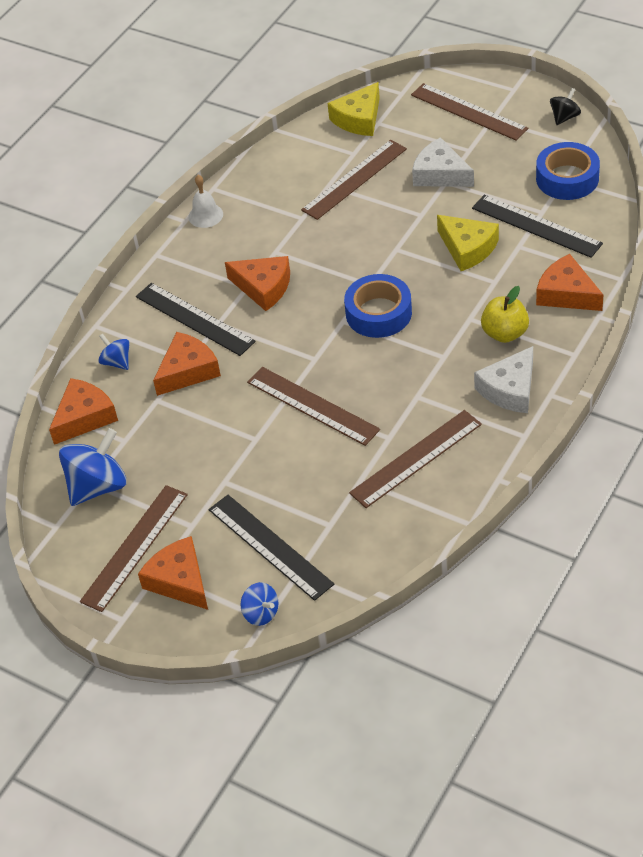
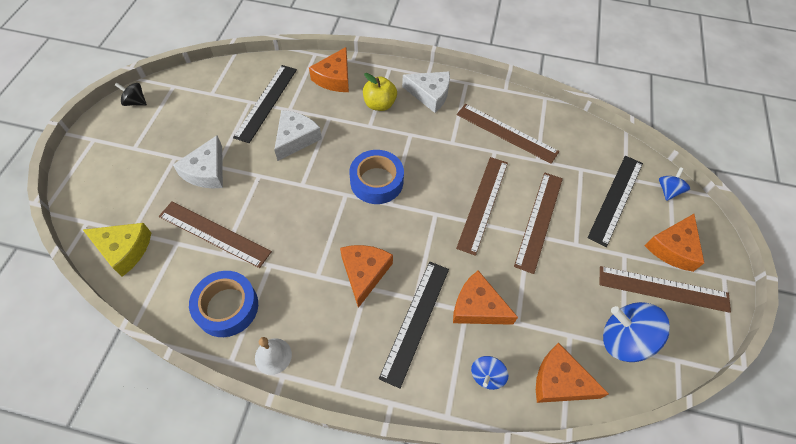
camera: 115 degrees left, 10 degrees up
(467, 248) = (295, 138): yellow cheese -> white cheese
(468, 112) = (122, 165): brown ruler -> brown ruler (539, 220)
(567, 178) = (211, 92): blue tape -> blue tape (227, 307)

